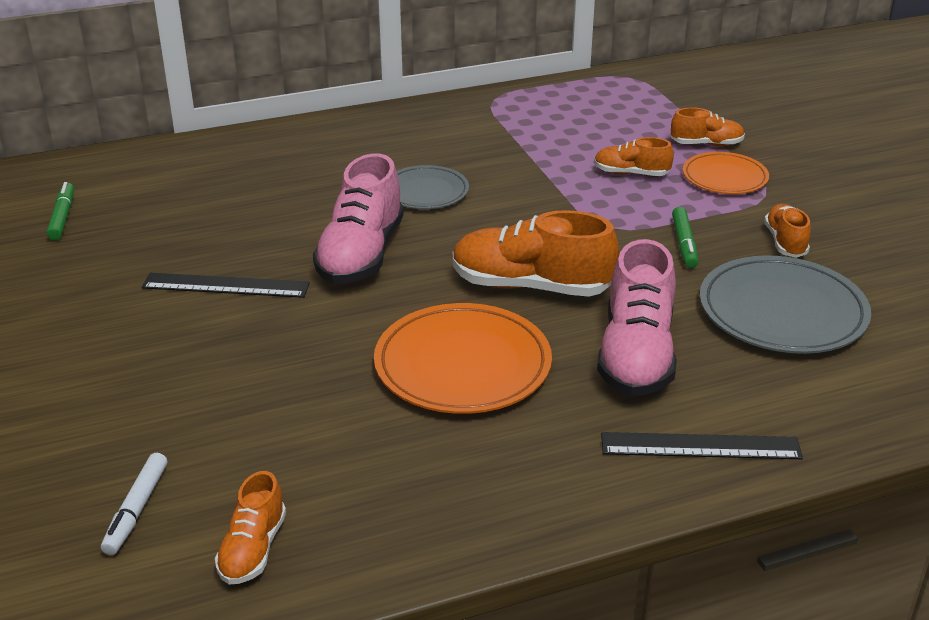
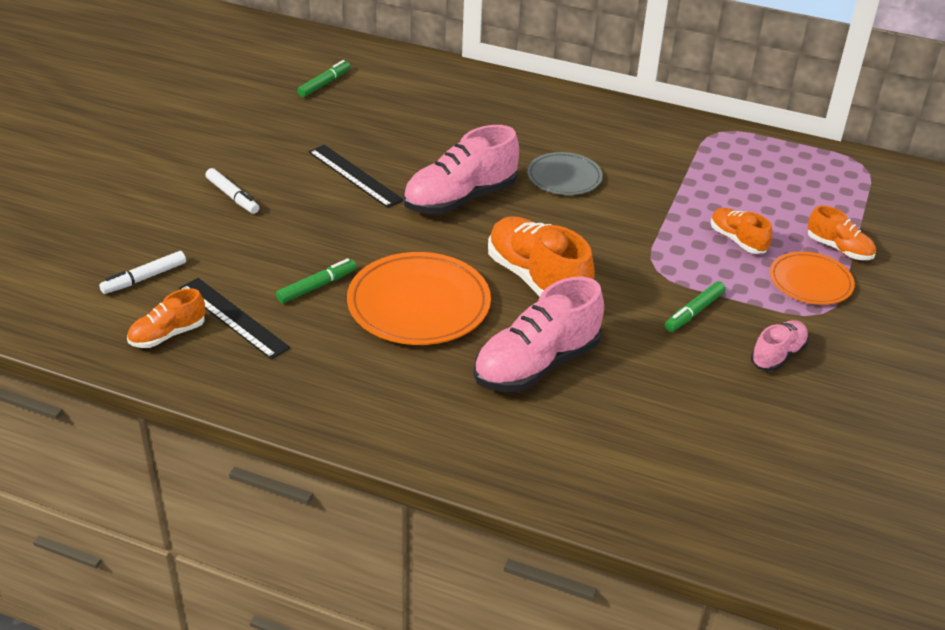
camera: 40 degrees right, 5 degrees up
(118, 372) = (232, 196): none -> white marker
(342, 406) = (317, 286): none -> green marker
(700, 446) = (487, 445): black ruler -> black ruler (233, 317)
(782, 311) = (689, 400): grey plate -> none
(785, 242) = (778, 355): orange shoe -> pink shoe

